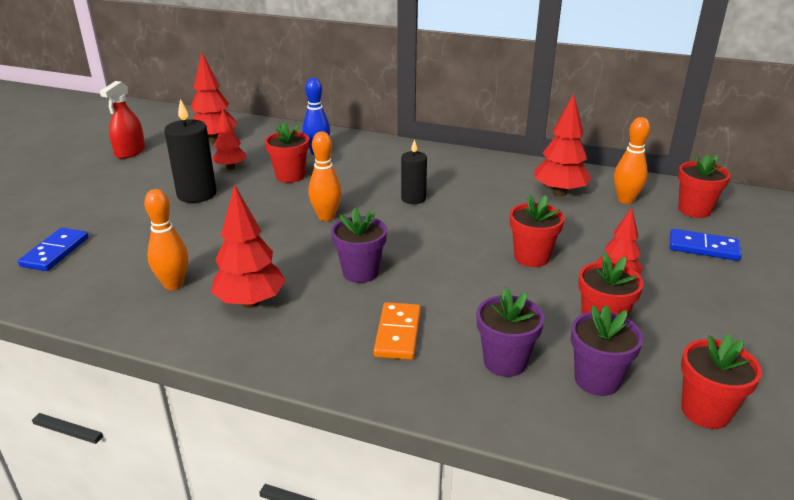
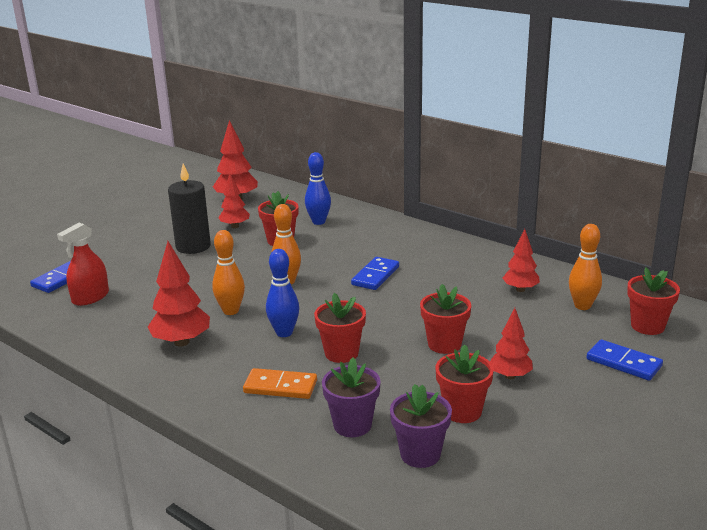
camera: 20 degrees right, 5 degrees down
(130, 152) = (161, 202): red spray bottle -> red spray bottle (90, 297)
(173, 284) = (132, 318): orange bowling pin -> orange bowling pin (231, 311)
(360, 272) = (284, 333): purple flower pot -> blue bowling pin
(397, 333) = (280, 386): orange domino -> orange domino turned 75 degrees clockwise
(413, 198) = (375, 276): black candle -> blue domino
(559, 192) = (520, 289): red tree -> red tree, size x0.65
(705, 411) = (496, 497): red flower pot -> red flower pot (341, 353)

